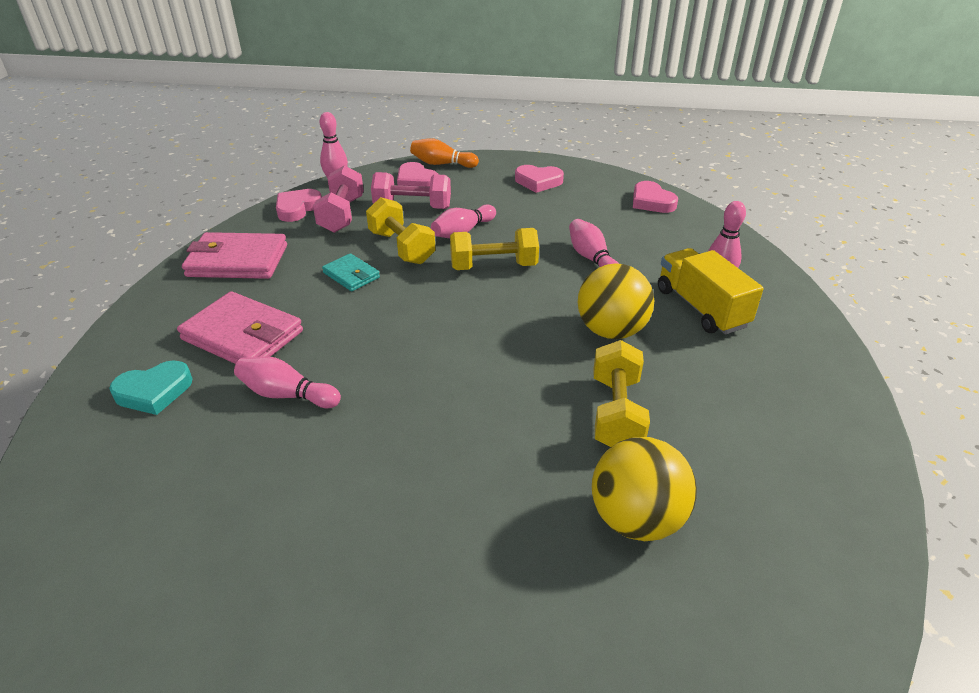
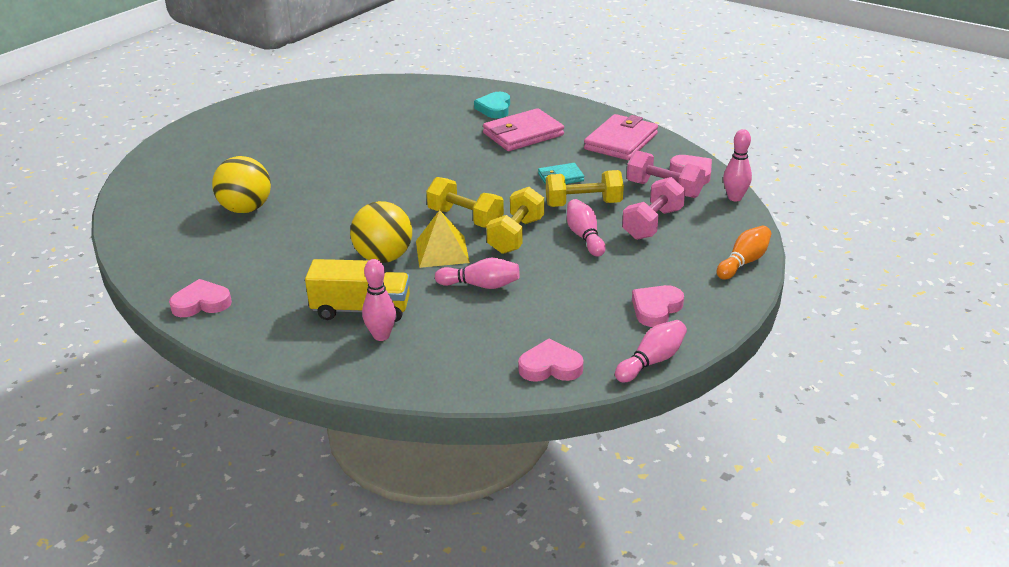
camera: 120 degrees right, 5 degrees down
(287, 395) = (451, 140): pink bowling pin -> pink bowling pin (652, 361)
(416, 181) = (709, 238): pink heart -> pink heart (201, 303)
(562, 298) = (442, 251): none -> yellow pyramid
(616, 413) = (313, 230): yellow dumbbell -> yellow dumbbell (465, 218)

